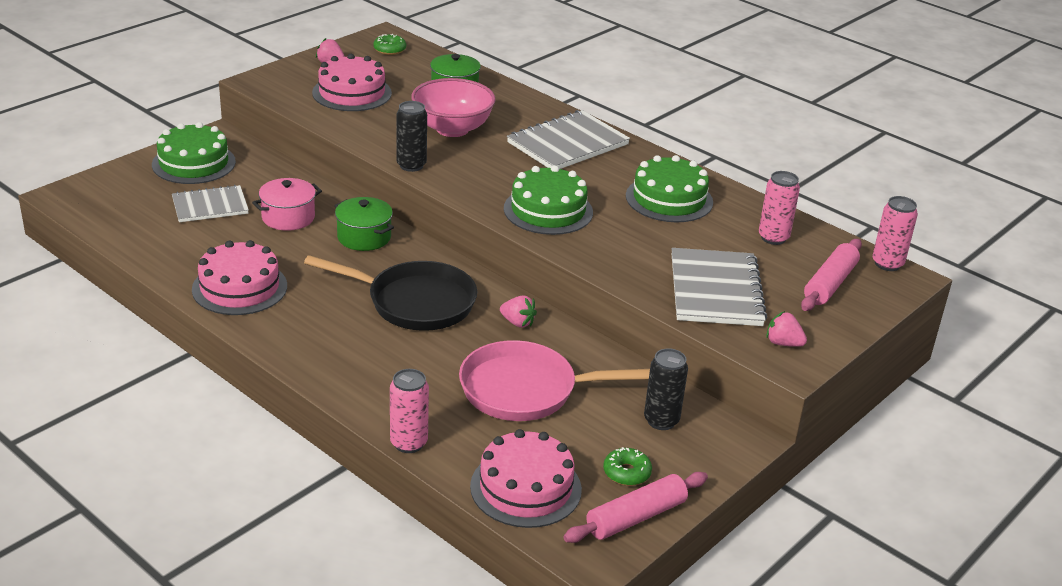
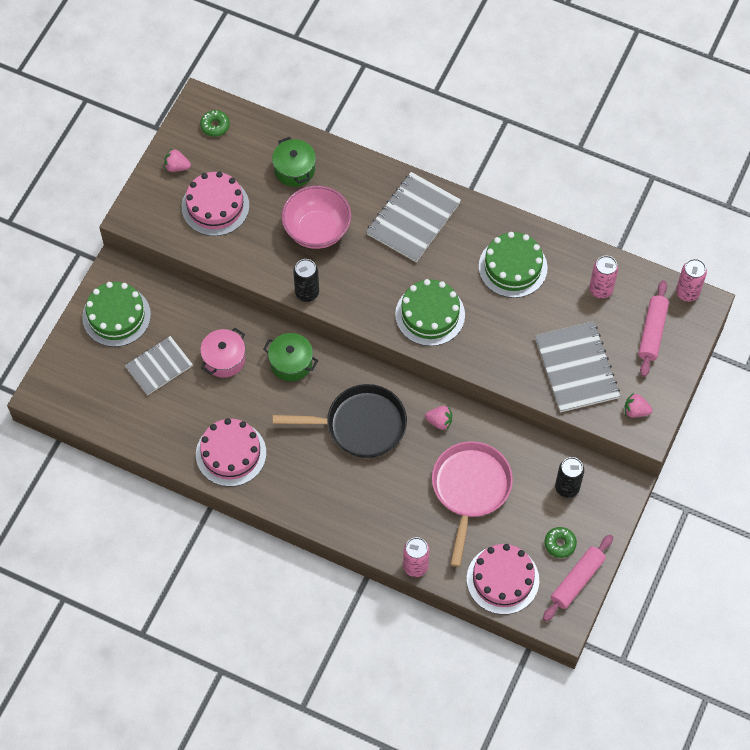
camera: 15 degrees left, 30 degrees up
(526, 390) = (470, 489): pink pan -> pink pan turned 120 degrees clockwise

